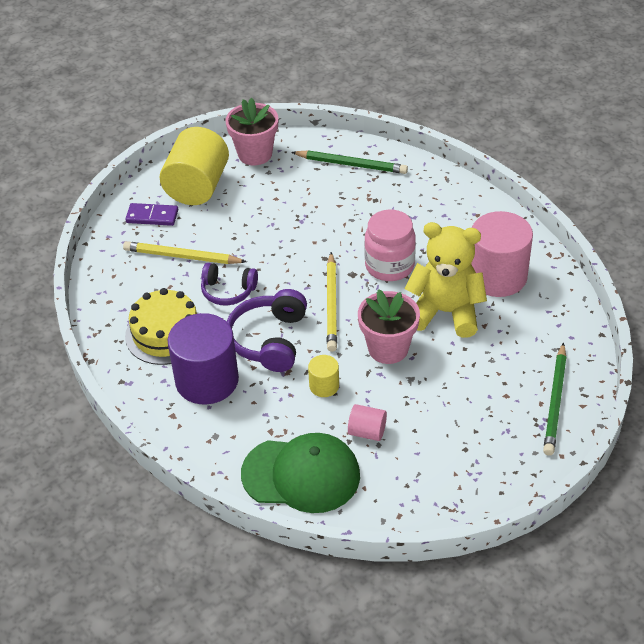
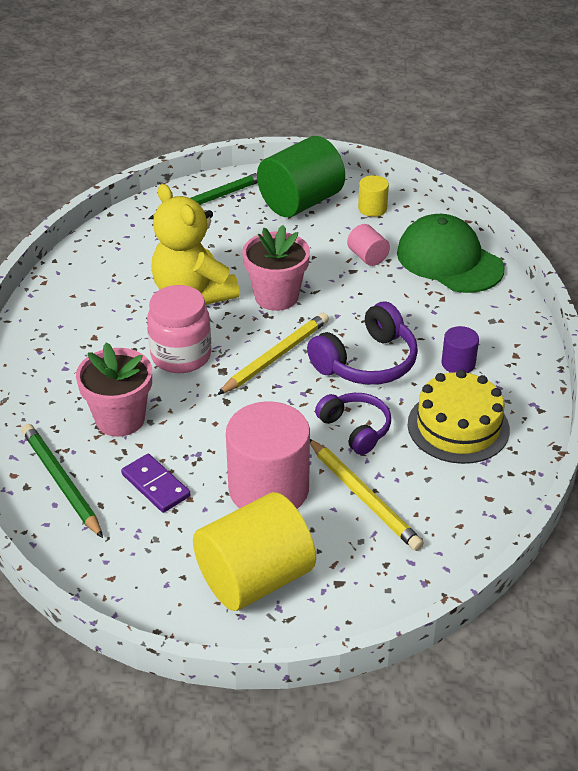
camera: 140 degrees left, 5 degrees down
(152, 216) = (348, 573): purple domino -> purple domino (156, 485)
(207, 380) = (458, 363): purple cylinder -> purple cylinder, size x0.47
(255, 154) = (138, 576): pink flower pot -> pink flower pot (120, 419)
(324, 386) = (362, 302): yellow cylinder -> yellow cylinder (372, 208)
(485, 452) = (300, 202): none -> green cylinder
(497, 276) = (111, 292): pink cylinder -> pink cylinder (268, 489)

